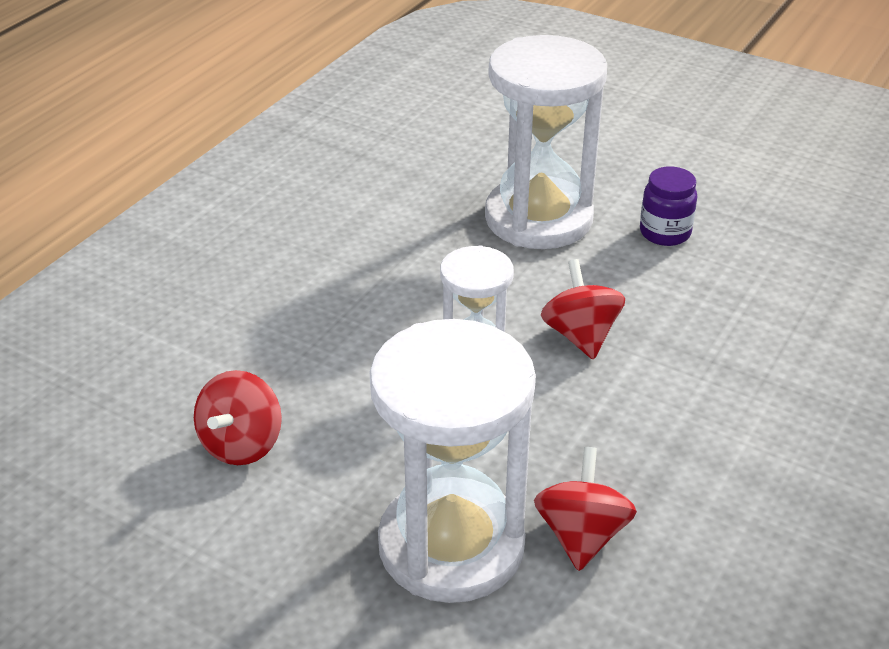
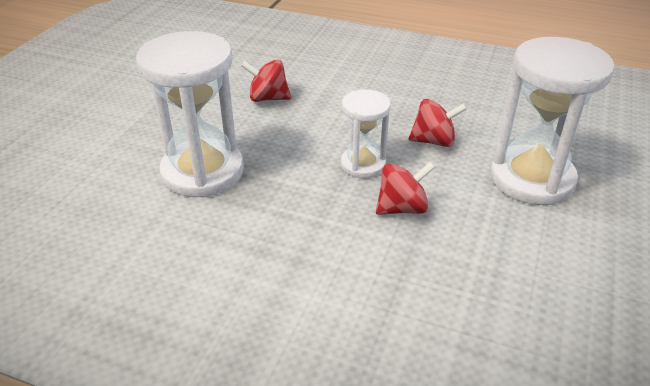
camera: 80 degrees right, 0 degrees up
(581, 535) = (213, 220): red spinning top -> red spinning top (434, 141)
(665, 233) = (556, 247): purple jar -> none

